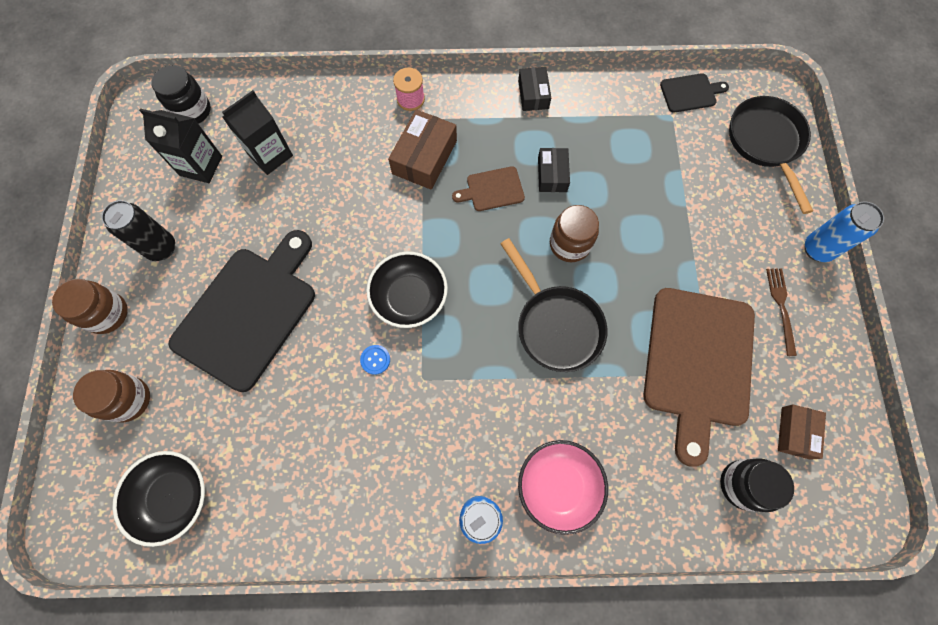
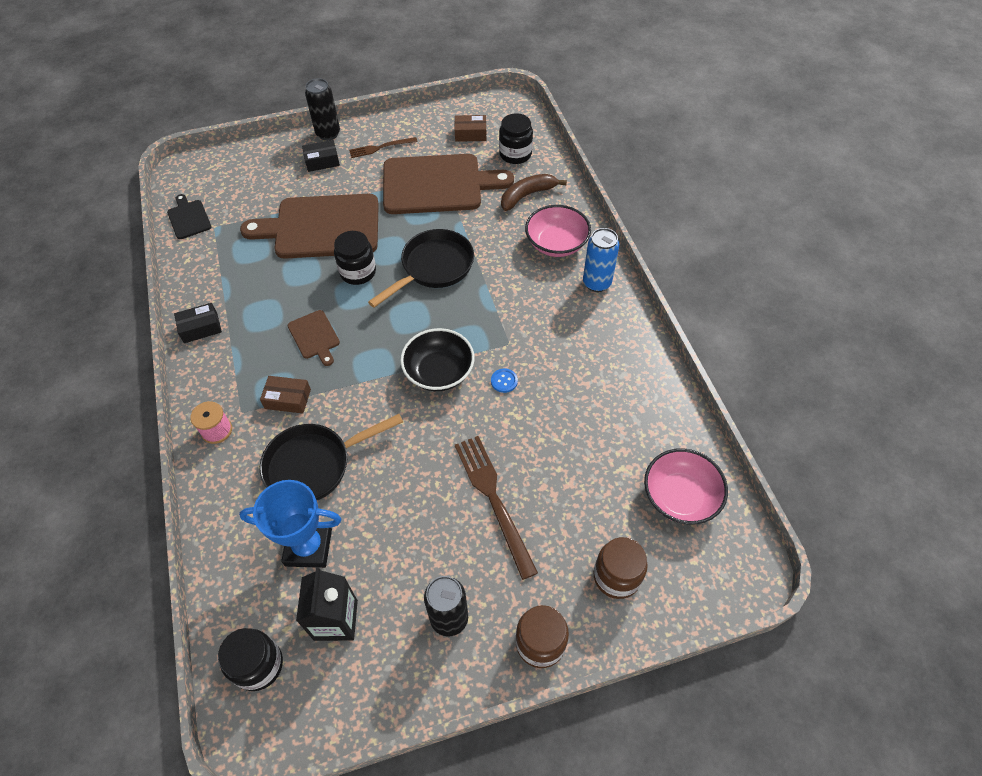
camera: 105 degrees left, 15 degrees down
(174, 497) = (680, 496): black bowl -> pink bowl
(249, 312) = (494, 500): black cutting board -> brown fork
(270, 155) = (308, 547): black carton -> blue trophy
(424, 157) = (288, 399): brown box -> brown box, size x0.63
(552, 174) = (290, 296): black box -> black box (322, 161)
(569, 244) = (358, 272): brown jar -> black jar
(648, 218) = (322, 227): none -> brown cutting board
(655, 476) = (527, 195): none -> brown banana
(766, 143) = (236, 168): black pan -> black pan (314, 465)
(817, 249) = (328, 134): blue can -> black can

